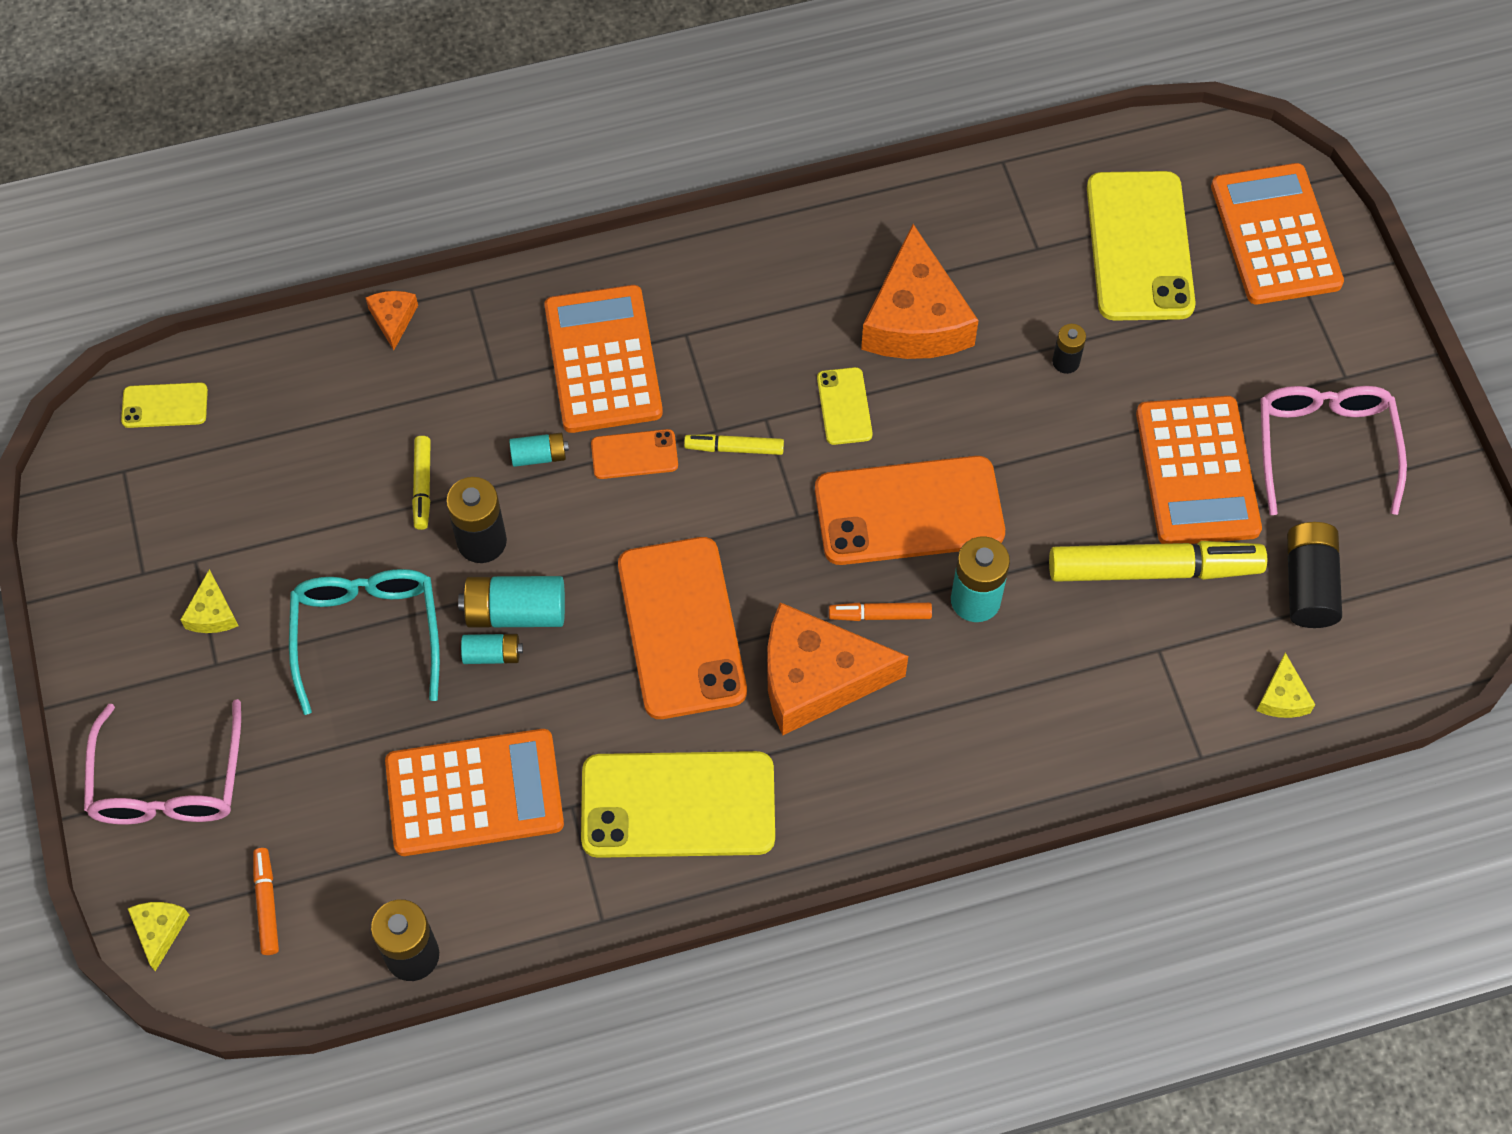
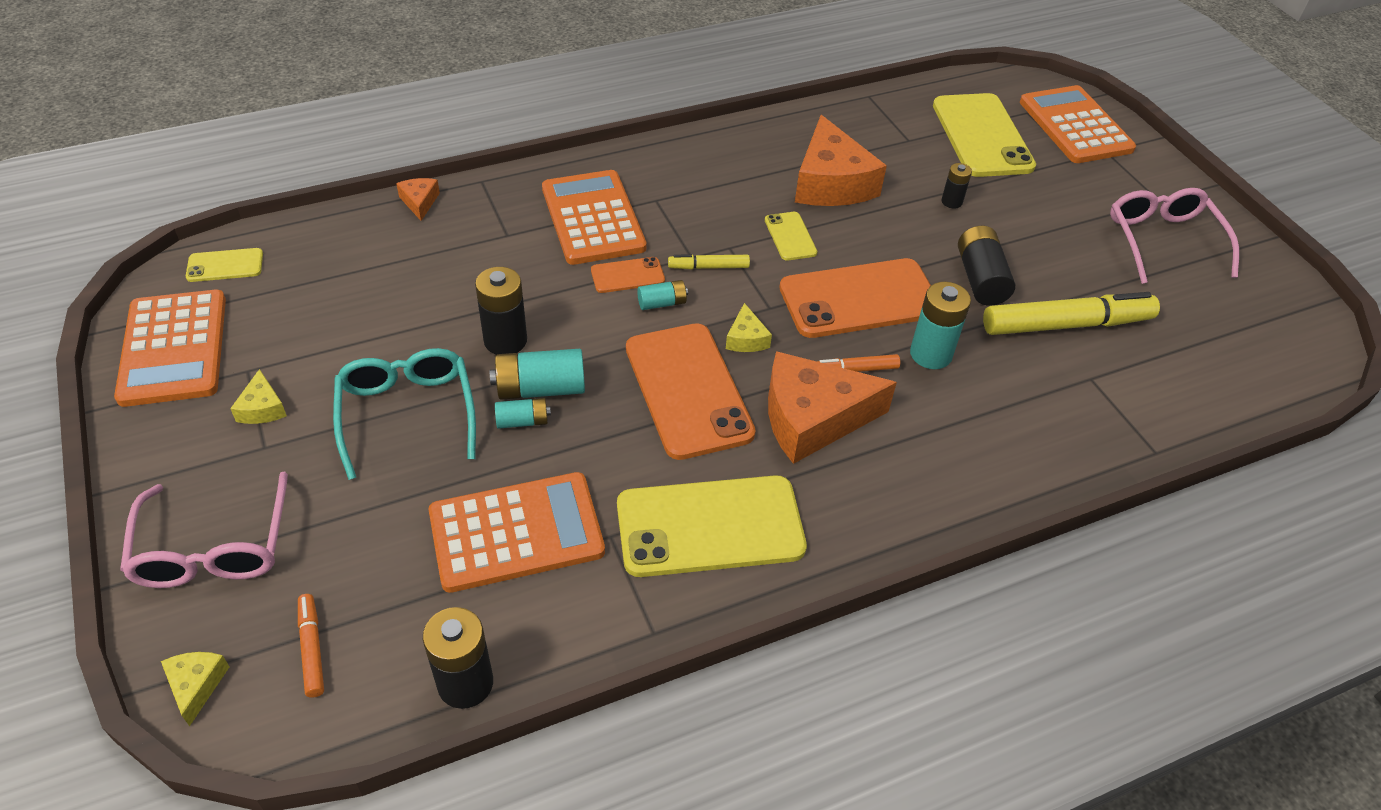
camera: 10 degrees left, 15 degrees down
(422, 486) = (450, 306): yellow marker -> none
(539, 456) = (548, 281): turquoise battery -> turquoise battery (662, 303)
(1197, 471) = (1075, 261): orange calculator -> orange calculator (174, 348)
(1282, 697) = (1204, 404): yellow cheese -> yellow cheese (746, 339)
(1309, 584) = (1190, 326): black battery -> black battery (980, 279)

